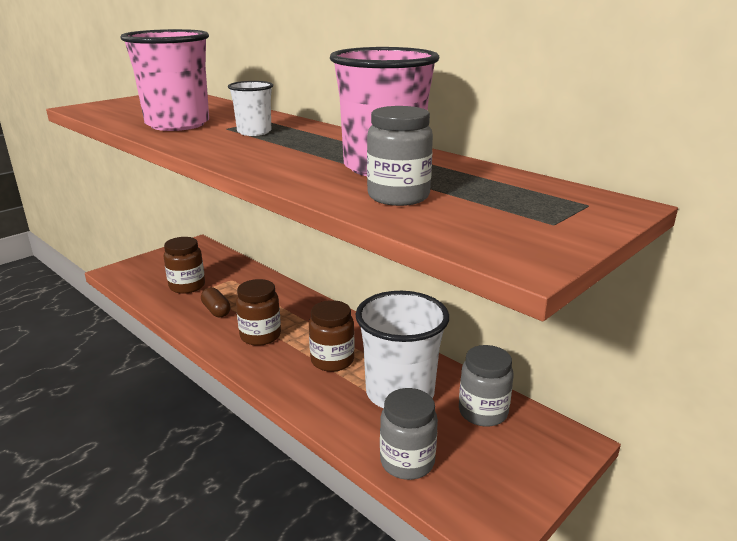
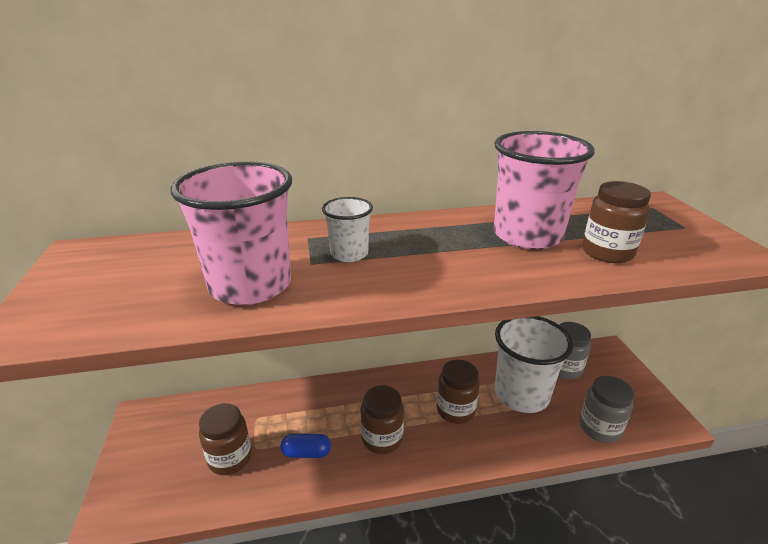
camera: 55 degrees left, 5 degrees up
(216, 310) = (306, 453): brown capsule -> blue capsule
(398, 196) = (607, 252): grey jar -> brown jar

